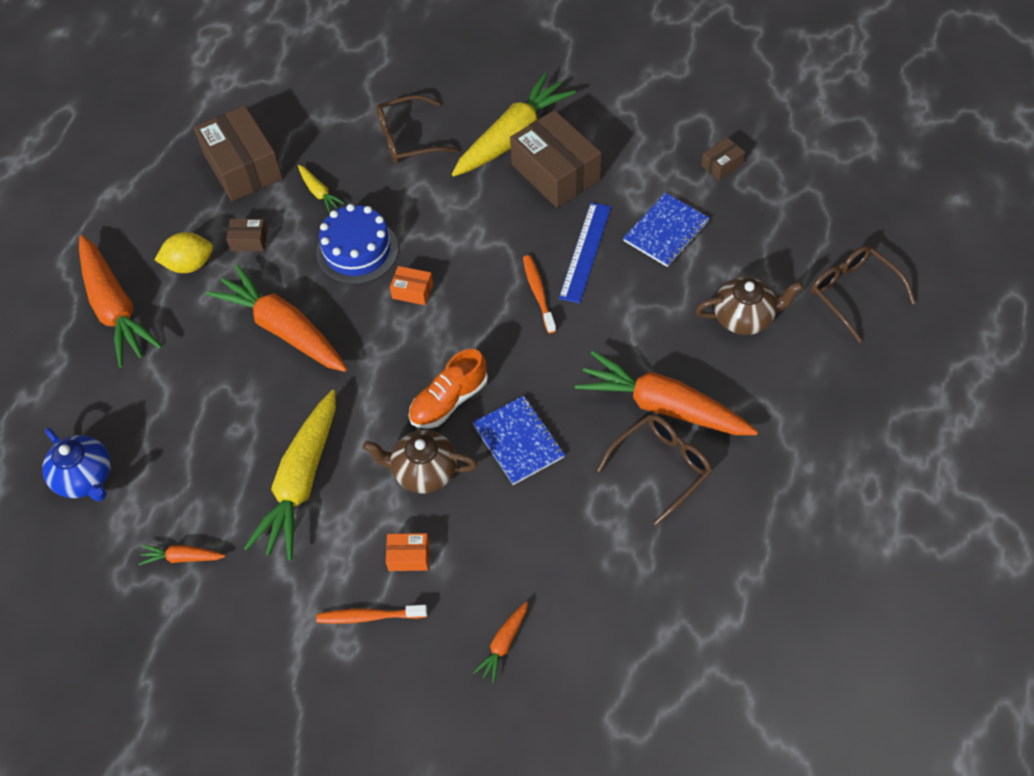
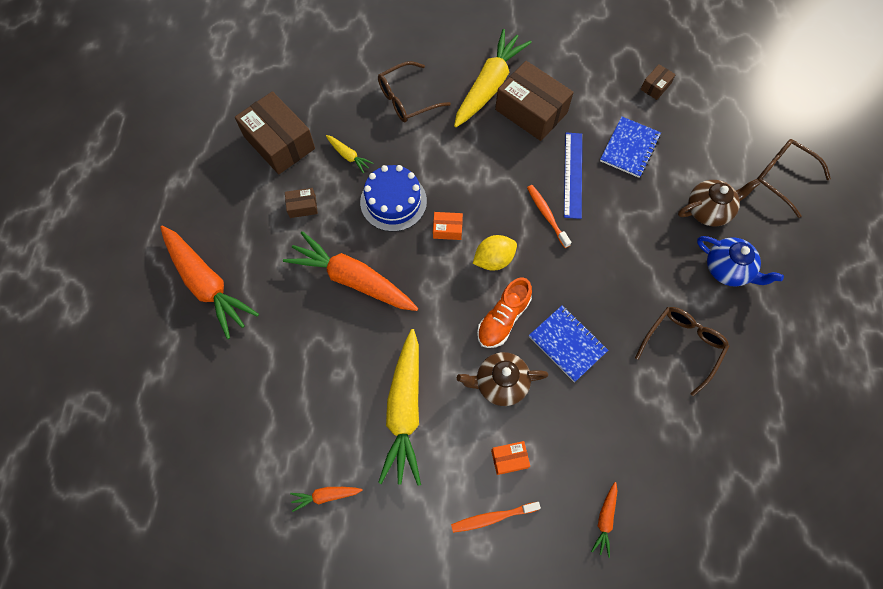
camera: 15 degrees left, 10 degrees up
(85, 478) = (223, 440): blue teapot -> blue teapot (728, 269)
(189, 265) = (259, 235): yellow lemon -> yellow lemon (493, 259)
(663, 406) = (669, 294): orange carrot -> none

